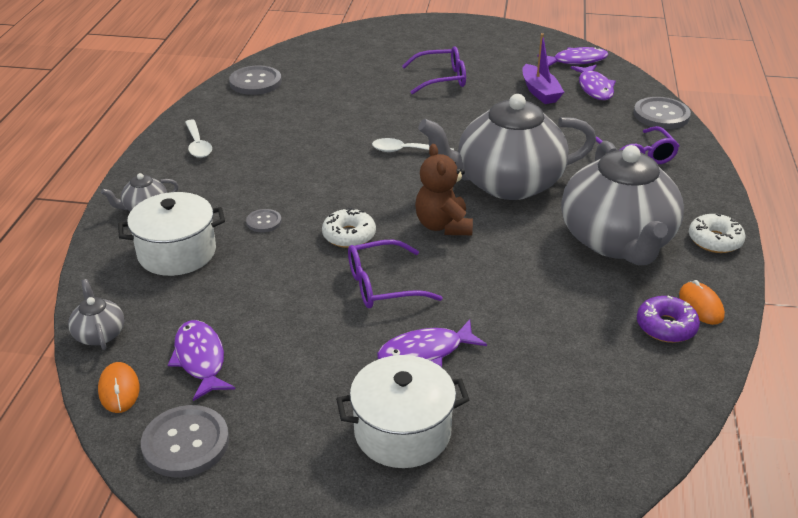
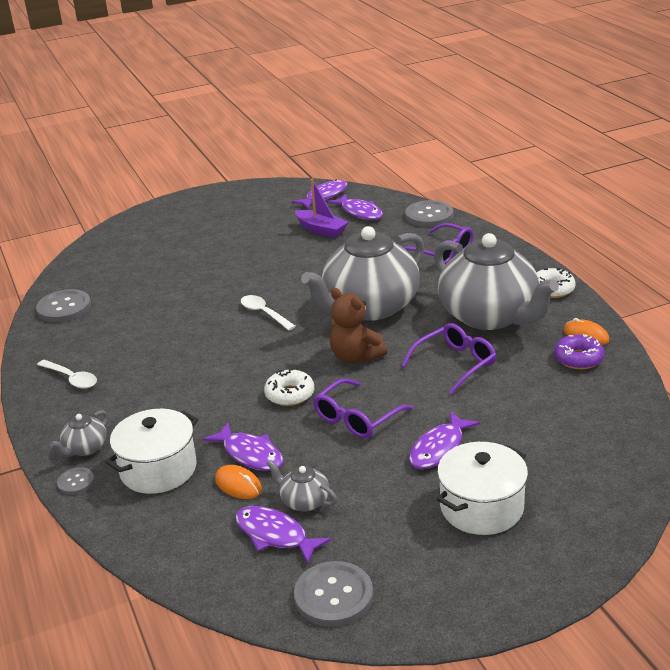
camera: 30 degrees left, 5 degrees down
(99, 334) = (165, 559): grey teapot -> grey teapot (304, 501)
(119, 390) = (234, 589): orange mouse -> orange mouse (238, 485)
(259, 275) = (250, 454): none -> purple fish
(264, 222) = (206, 414): grey button -> grey button (76, 482)
(406, 151) = (264, 313): white spoon -> white spoon turned 75 degrees clockwise
(441, 79) = (230, 247): purple glasses -> purple glasses (455, 364)

